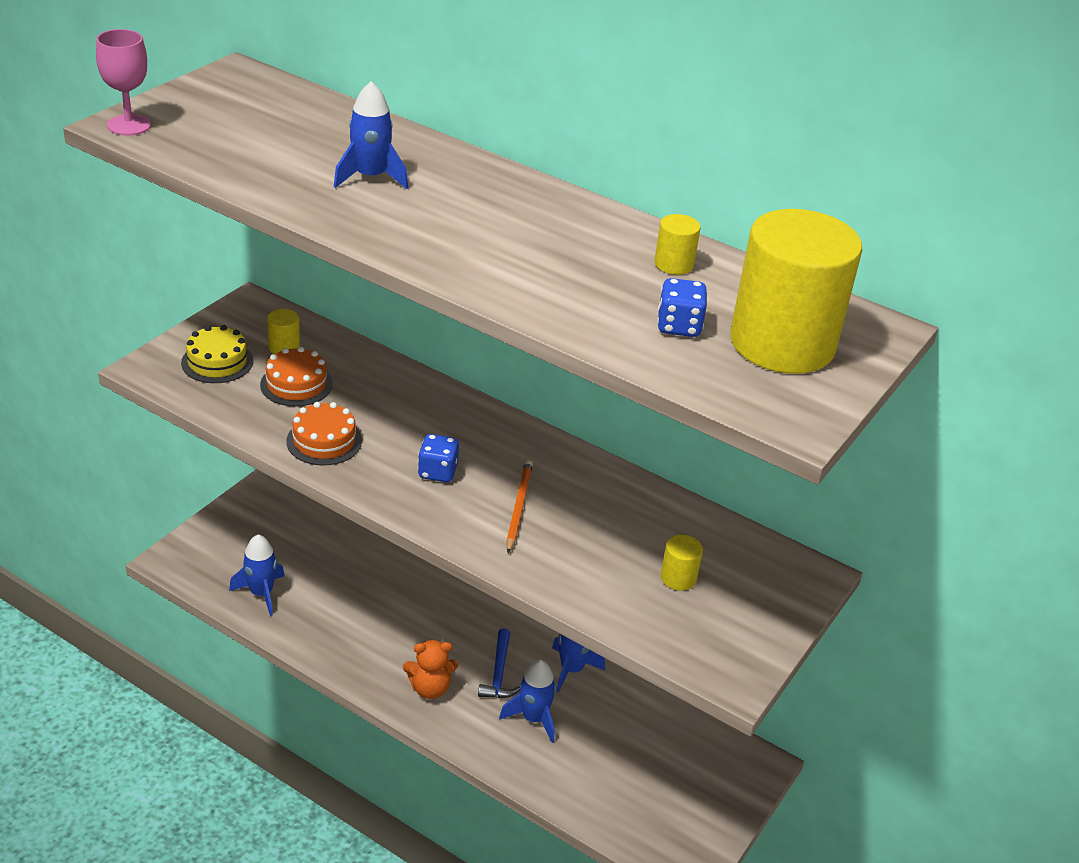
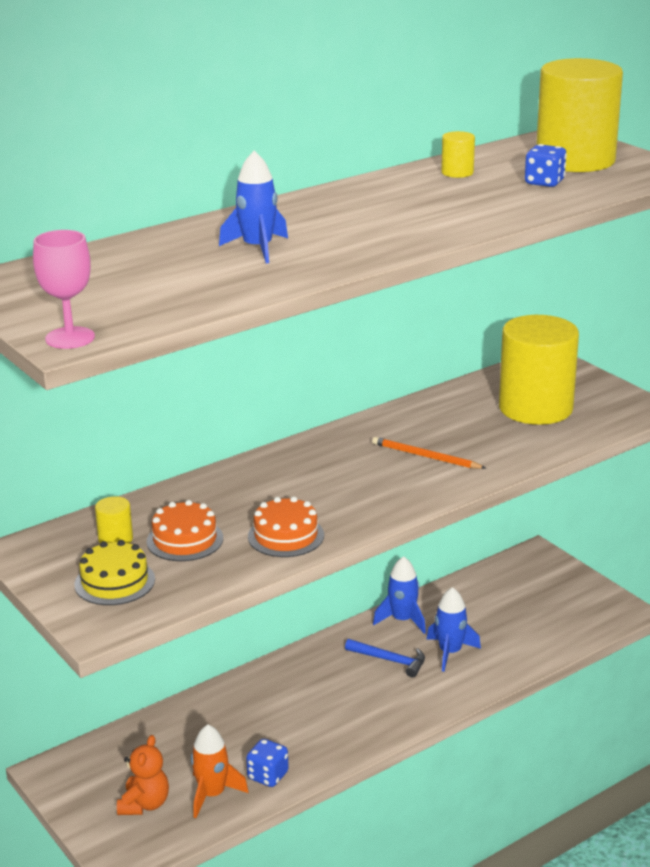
camera: 65 degrees left, 10 degrees down
(261, 593) = (212, 794): blue rocket -> orange rocket
(430, 688) = (392, 704): orange teddy bear -> orange teddy bear (144, 804)
(437, 472) = (361, 485): blue dice -> blue dice (268, 776)
(678, 578) = (535, 408): yellow cylinder -> yellow cylinder, size x2.49

